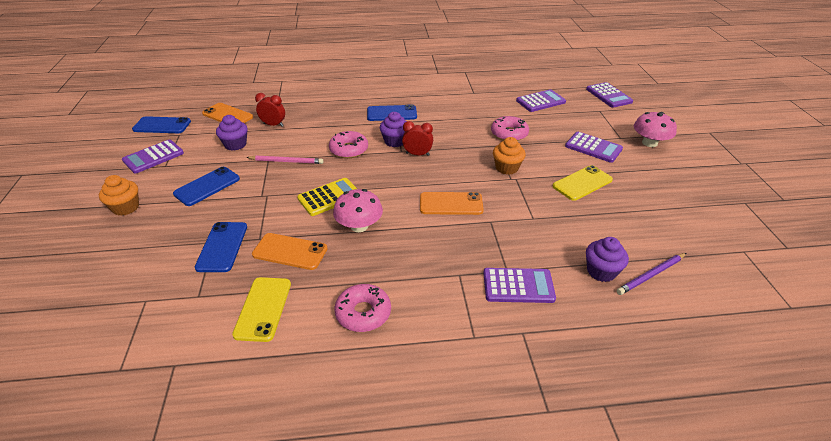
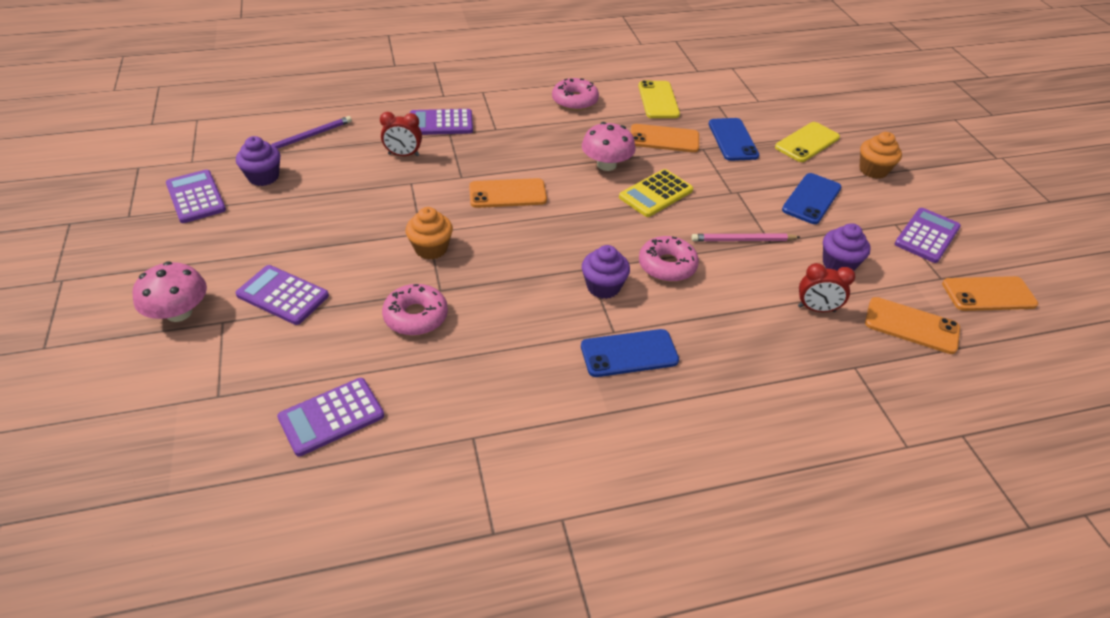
camera: 170 degrees right, 5 degrees up
(162, 125) = (988, 294): blue phone -> orange phone
(417, 154) = (562, 264): red clock -> red clock (403, 155)
(582, 183) = (331, 231): yellow phone -> yellow phone (807, 142)
(601, 271) = (357, 137): purple cupcake -> purple cupcake (263, 177)
(608, 95) = (166, 453): purple calculator -> purple calculator (196, 197)

